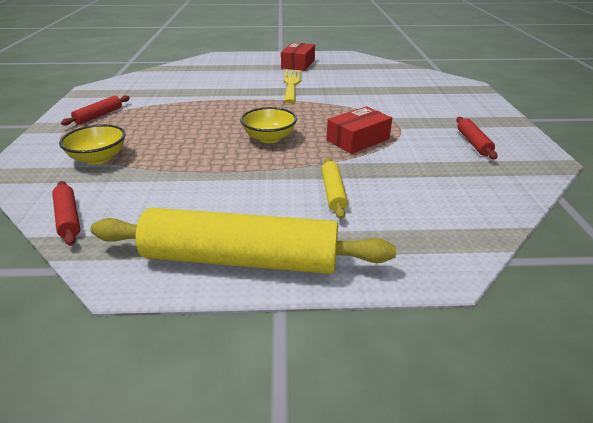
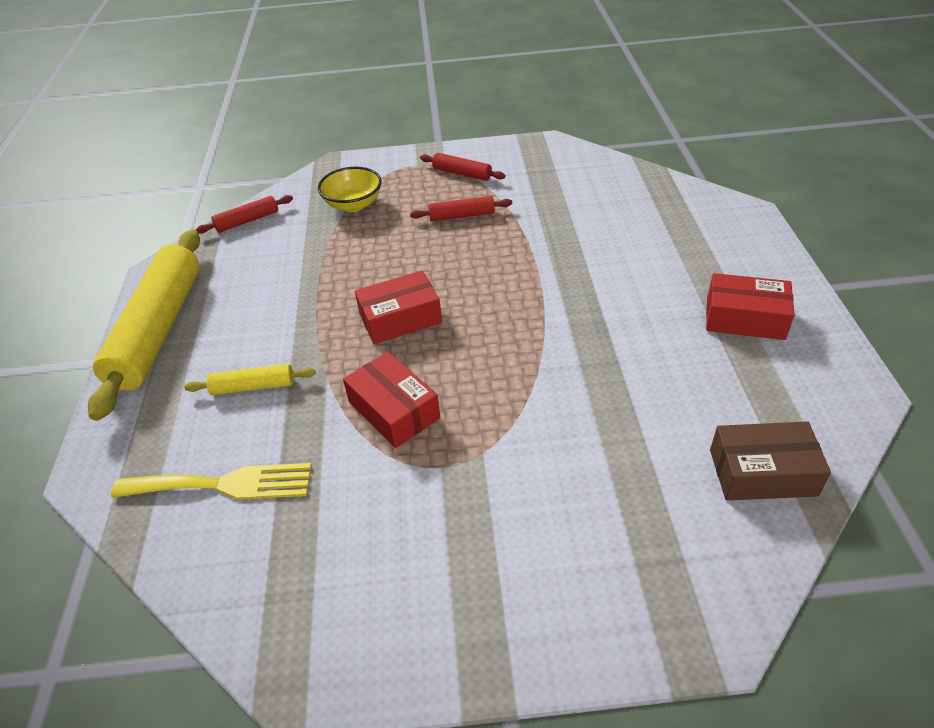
camera: 90 degrees right, 10 degrees up
(269, 138) = (400, 318): yellow bowl -> red box
(292, 84) = (621, 320): yellow fork -> yellow fork (223, 484)
(390, 71) = (762, 472): none -> brown box
(473, 143) = (379, 569): red rolling pin -> red rolling pin (461, 215)

